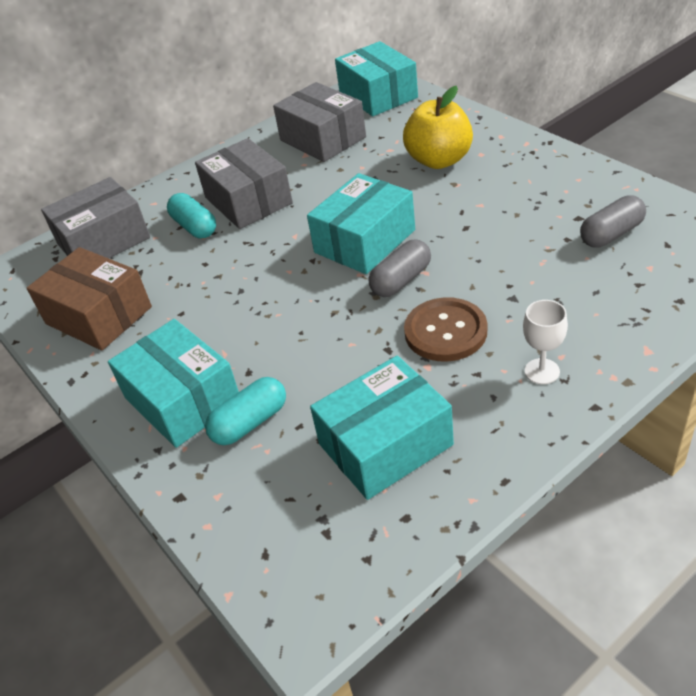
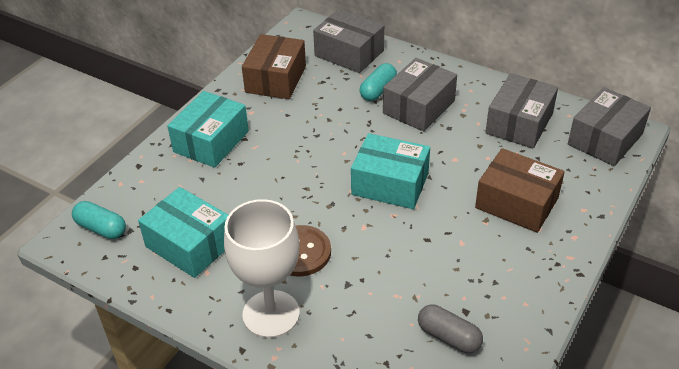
camera: 65 degrees right, 0 degrees up
(250, 422) = (197, 177): turquoise capsule -> turquoise capsule (101, 228)
(378, 95) = (605, 139): turquoise box -> grey box
(401, 280) = (350, 215): grey capsule -> none
(439, 160) = (516, 203): yellow apple -> brown box
(542, 371) = (271, 314): white goblet -> white goblet, size x2.22

